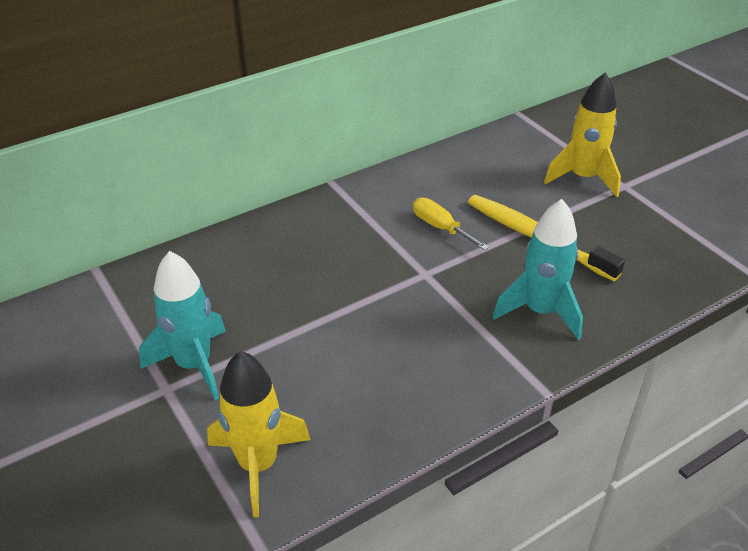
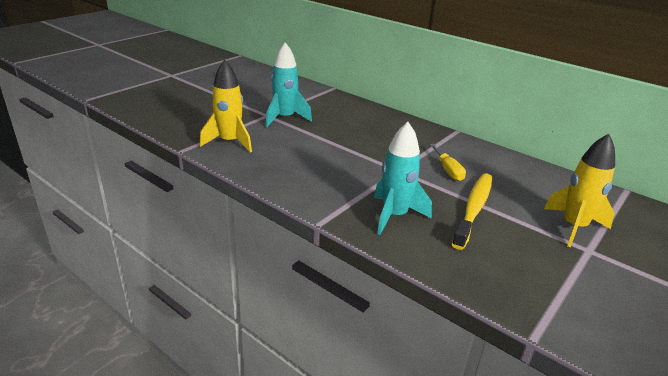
camera: 70 degrees right, 10 degrees down
(440, 227) = (448, 170): yellow screwdriver -> yellow screwdriver turned 135 degrees clockwise

